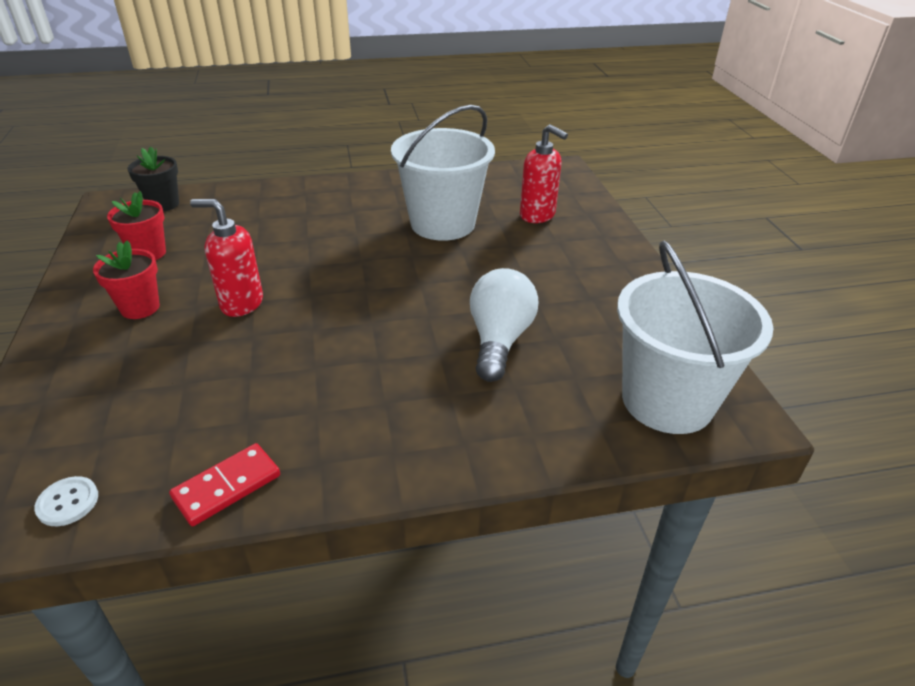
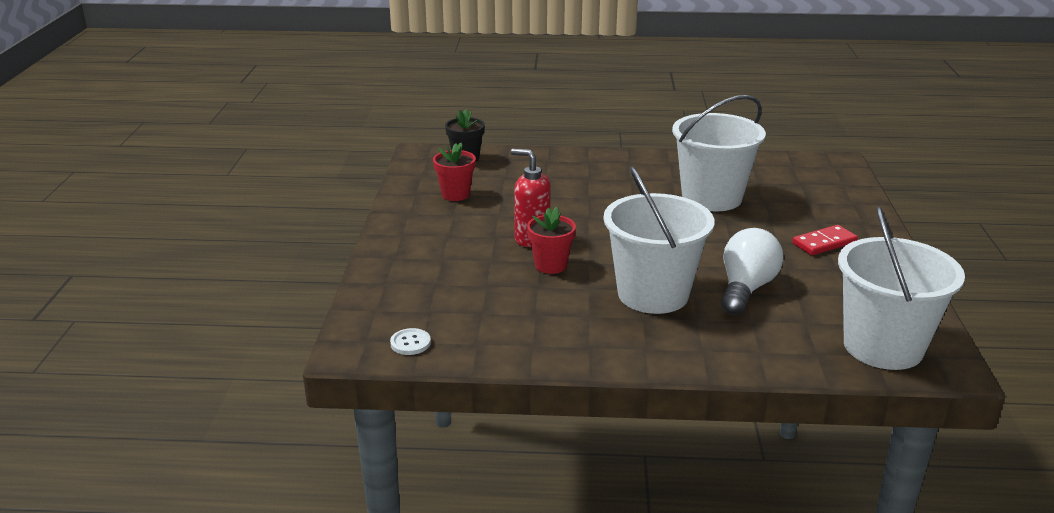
camera: 15 degrees right, 10 degrees down
(140, 308) = (451, 232): red flower pot -> red flower pot (550, 265)
(227, 487) = (520, 350): red domino -> red domino (824, 243)
(393, 365) = (653, 294): none -> white bucket
(537, 215) = (804, 200): red soap dispenser -> none

